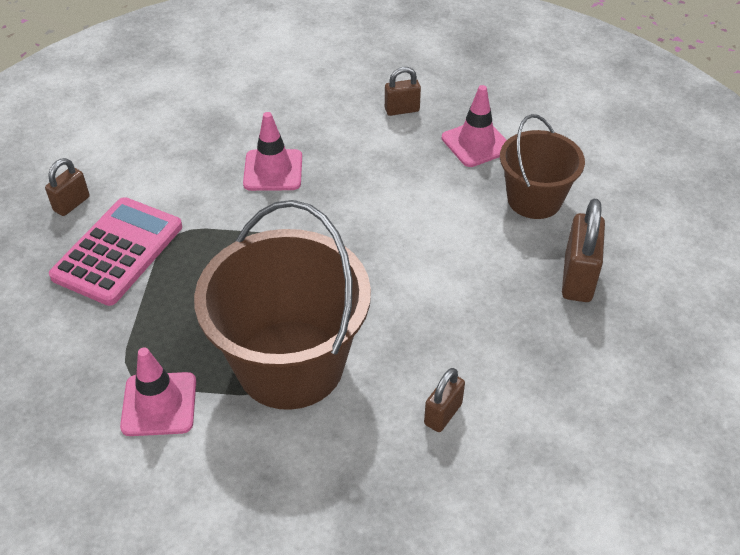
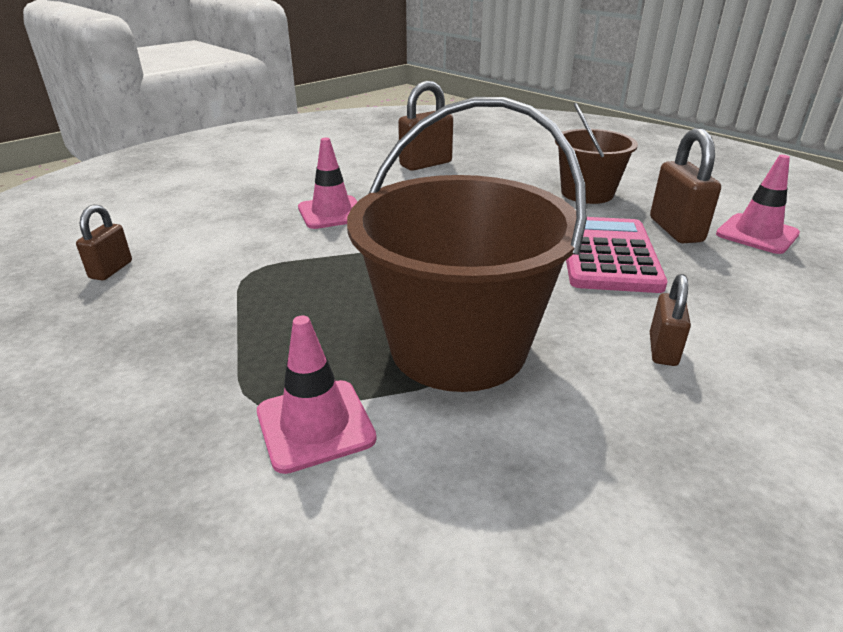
camera: 20 degrees left, 15 degrees down
(118, 251) = (187, 296): pink calculator -> pink calculator (608, 255)
(402, 110) = (425, 164): brown padlock -> brown padlock, size x1.64
(476, 143) = (506, 172): pink traffic cone -> pink traffic cone (757, 234)

